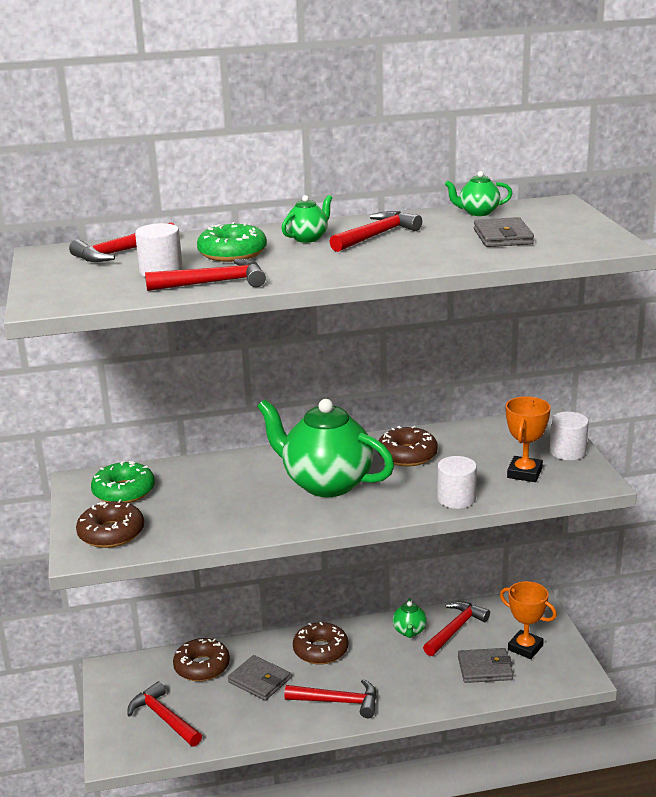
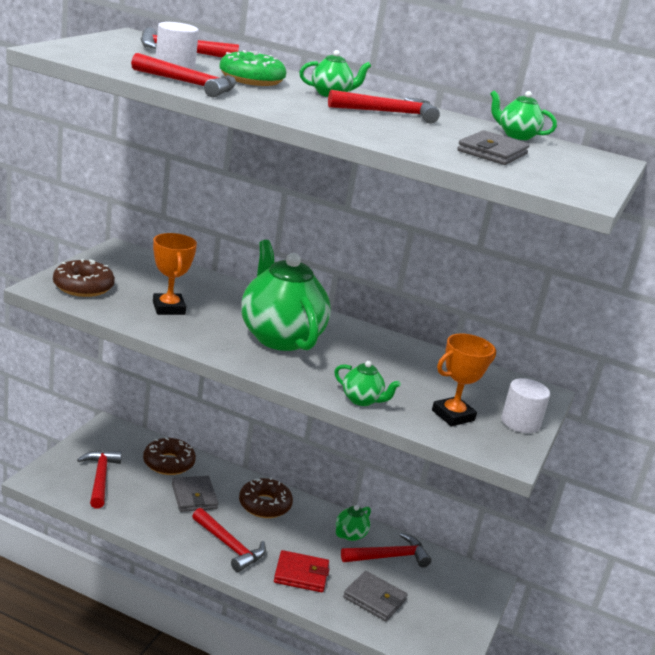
camera: 30 degrees right, 0 degrees up
(124, 491) = (135, 269): green donut -> none
(407, 455) = (376, 353): brown donut -> none
(415, 686) = (301, 574): none -> red wallet
(456, 499) = (362, 400): white cylinder -> green teapot
(525, 648) = (430, 606): orange trophy -> orange trophy (168, 308)

